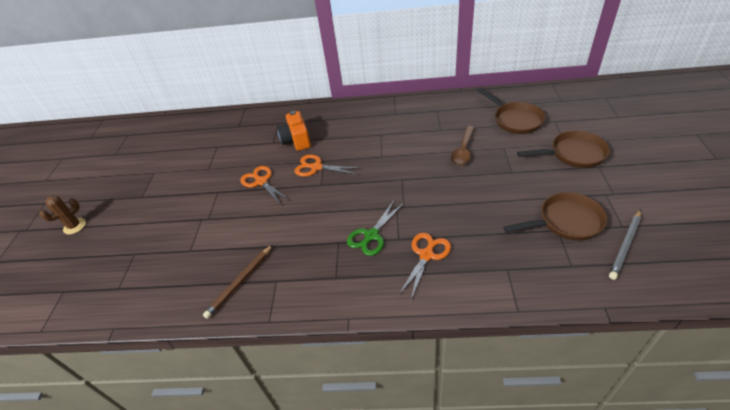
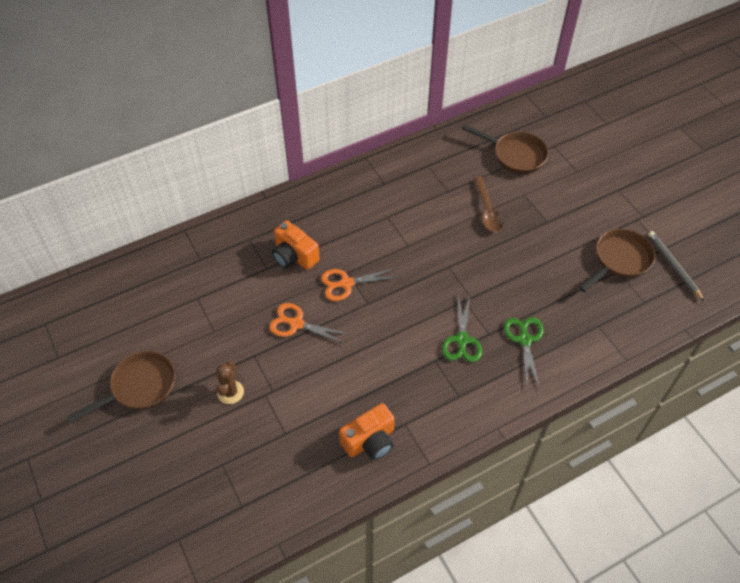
camera: 35 degrees left, 10 degrees up
(74, 226) = (108, 467): brown cactus -> brown cactus (230, 392)
(240, 282) = (370, 441): brown pencil -> orange camera
(426, 255) = (524, 340): orange scissors -> green scissors
(573, 154) = (590, 182): brown pan -> brown pan (139, 387)
(625, 245) = (674, 266): grey pencil -> grey pencil turned 150 degrees clockwise

